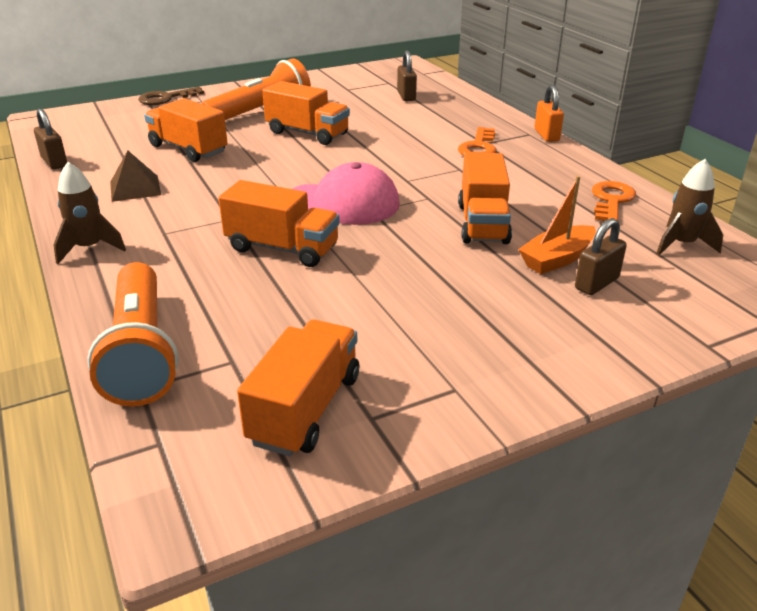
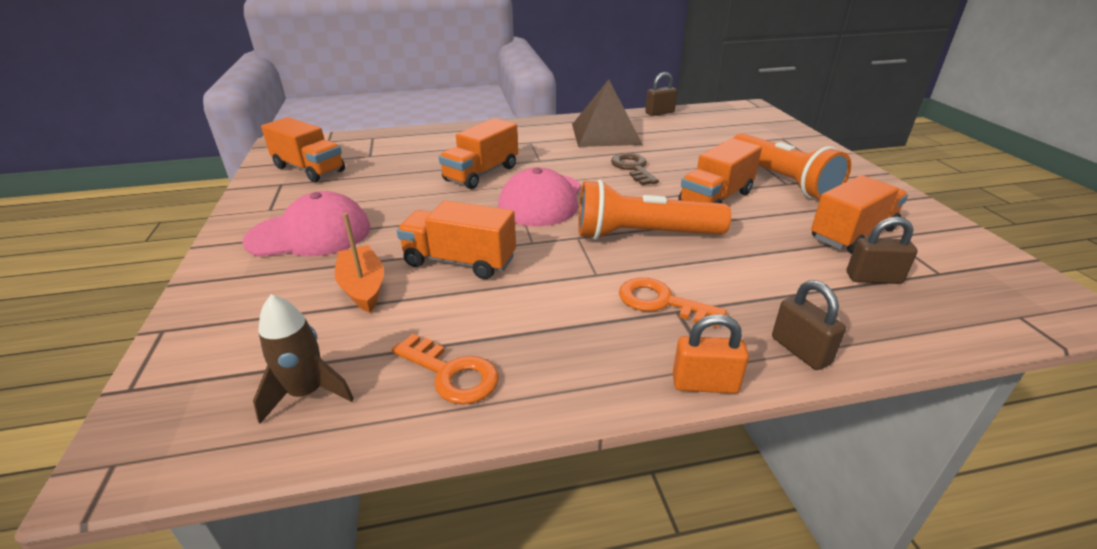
camera: 105 degrees right, 0 degrees up
(89, 248) = (523, 125): brown rocket -> none
(135, 188) = (606, 134): brown pyramid -> brown pyramid, size x1.78
(141, 351) = (401, 137): orange flashlight -> orange flashlight (643, 235)
(166, 98) = (812, 142): brown key -> brown key (633, 168)
(188, 149) = (678, 149): orange truck -> orange truck (852, 234)
(494, 325) = (310, 234): none -> pink cap
(596, 283) = (305, 298): brown padlock -> brown padlock (800, 350)

